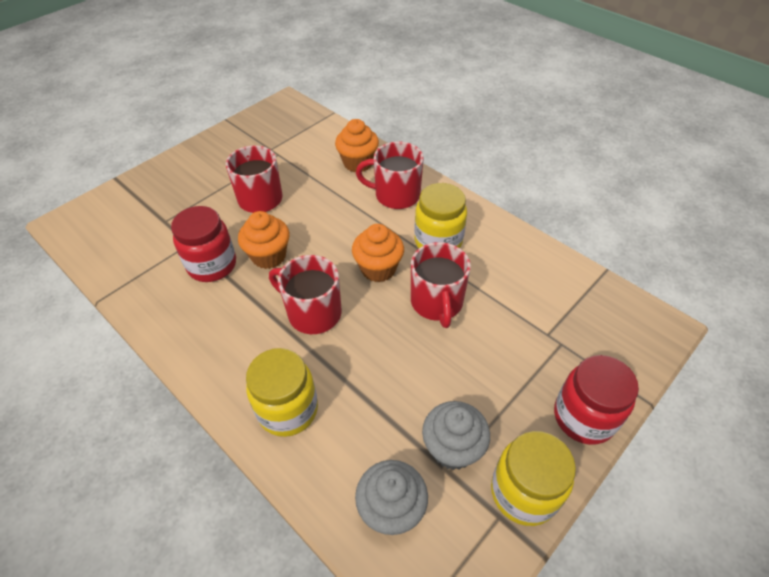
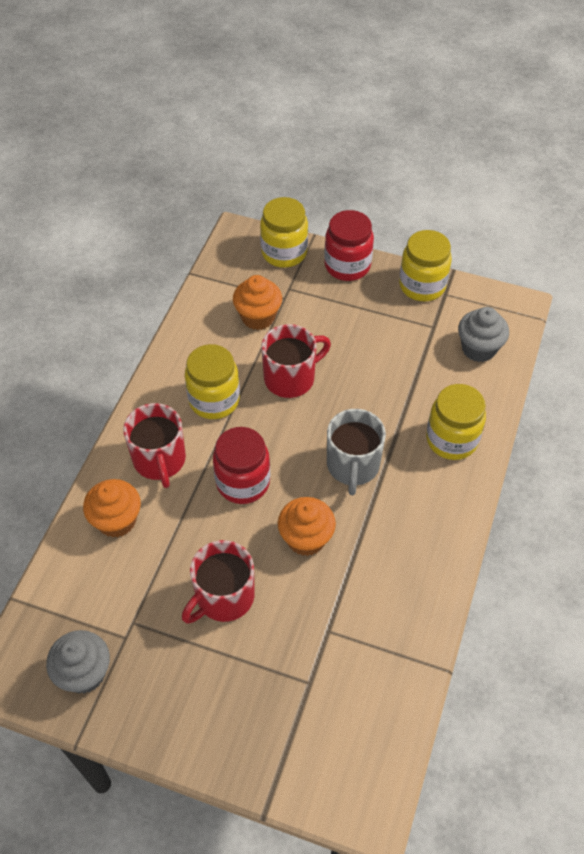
camera: 115 degrees left, 5 degrees up
(212, 265) = (345, 586): red jar -> red jar (243, 482)
(313, 313) = (353, 465): red mug -> grey mug
(378, 269) = (274, 436): orange cupcake -> orange cupcake (258, 317)
(452, 448) = (416, 329): grey cupcake -> grey cupcake (84, 673)
(621, 359) = (284, 252): none -> yellow jar

